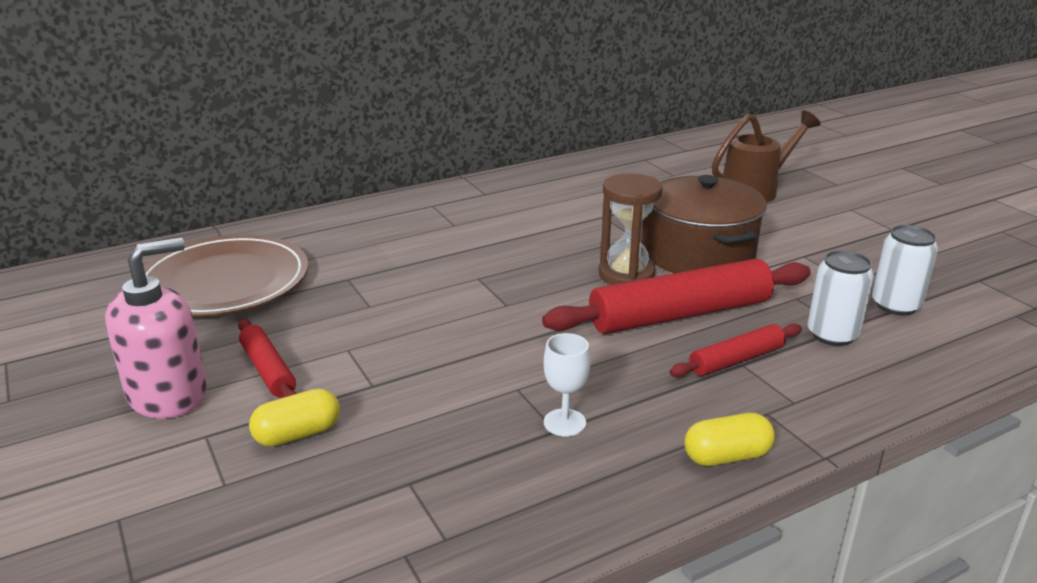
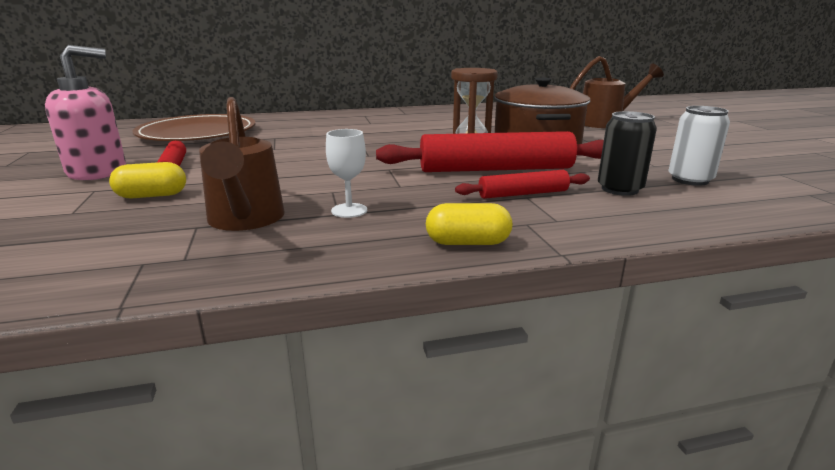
camera: 15 degrees right, 5 degrees down
(459, 462) = (245, 220): none -> brown watering can
(832, 335) = (619, 189): white can -> black can

